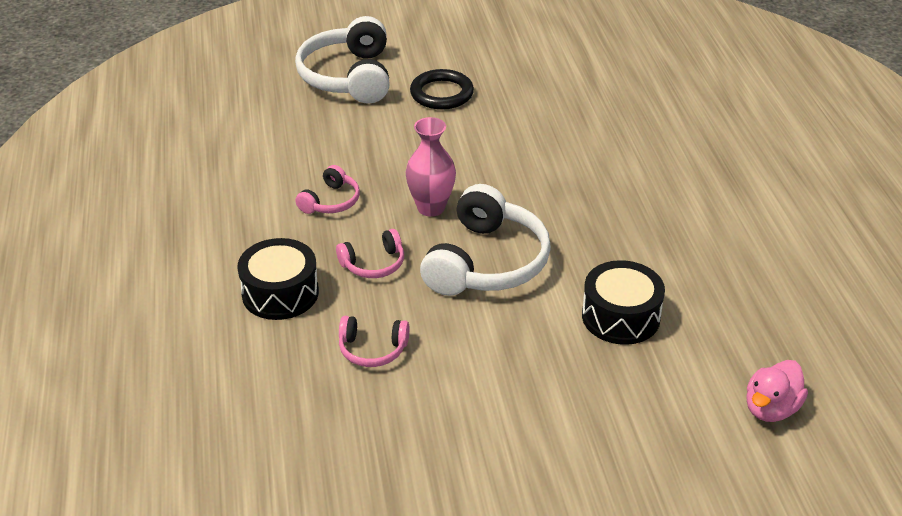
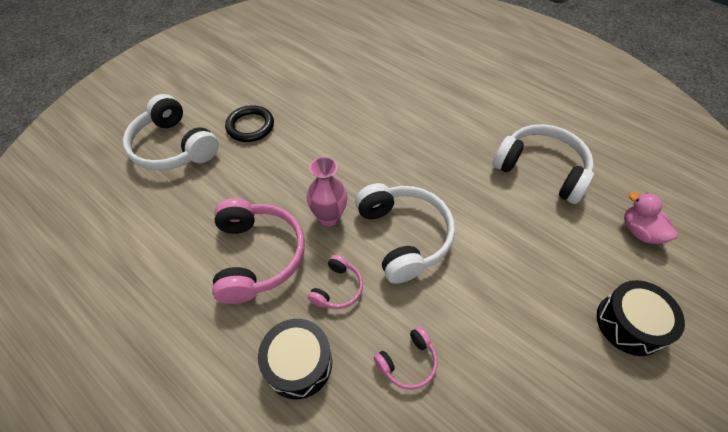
camera: 40 degrees left, 15 degrees up
(331, 201) = (258, 256): pink headphones -> pink headphones, size x2.01
(620, 317) = (512, 223): black drum -> black drum (629, 324)
(727, 293) = (541, 169): none -> white headphones
(771, 409) = (639, 231): pink duck -> pink duck turned 150 degrees clockwise

